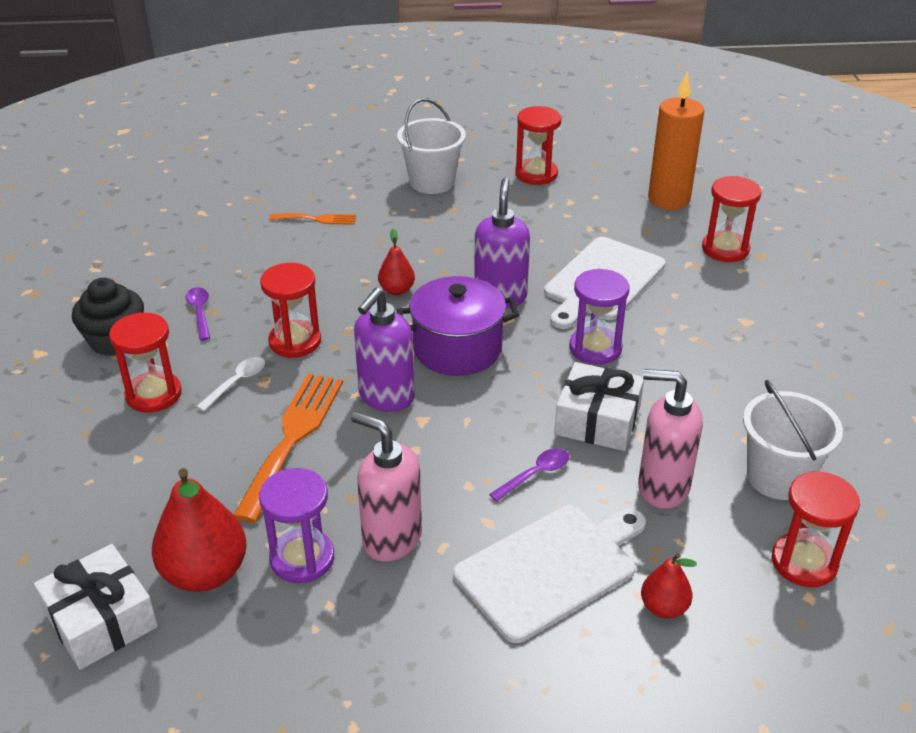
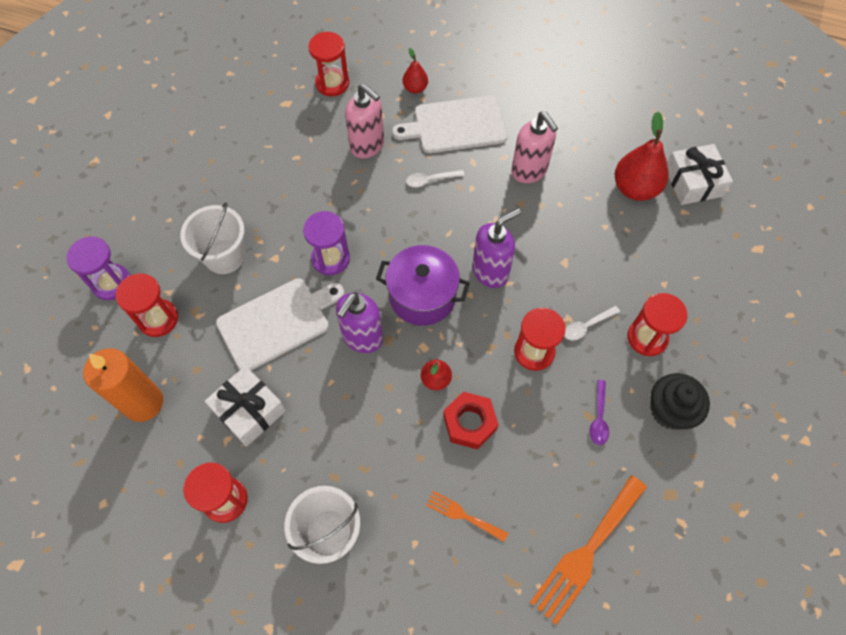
camera: 155 degrees left, 25 degrees up
(292, 438) = (562, 262): orange fork -> orange fork (586, 552)
(302, 558) = (581, 178): purple hourglass -> purple hourglass (112, 283)
(342, 271) = (469, 423): none -> red nut
(535, 474) = (430, 180): purple spoon -> white spoon
(597, 420) = (370, 202): white gift -> white gift (249, 410)
(778, 477) = (302, 128): white bucket -> white bucket (224, 256)

